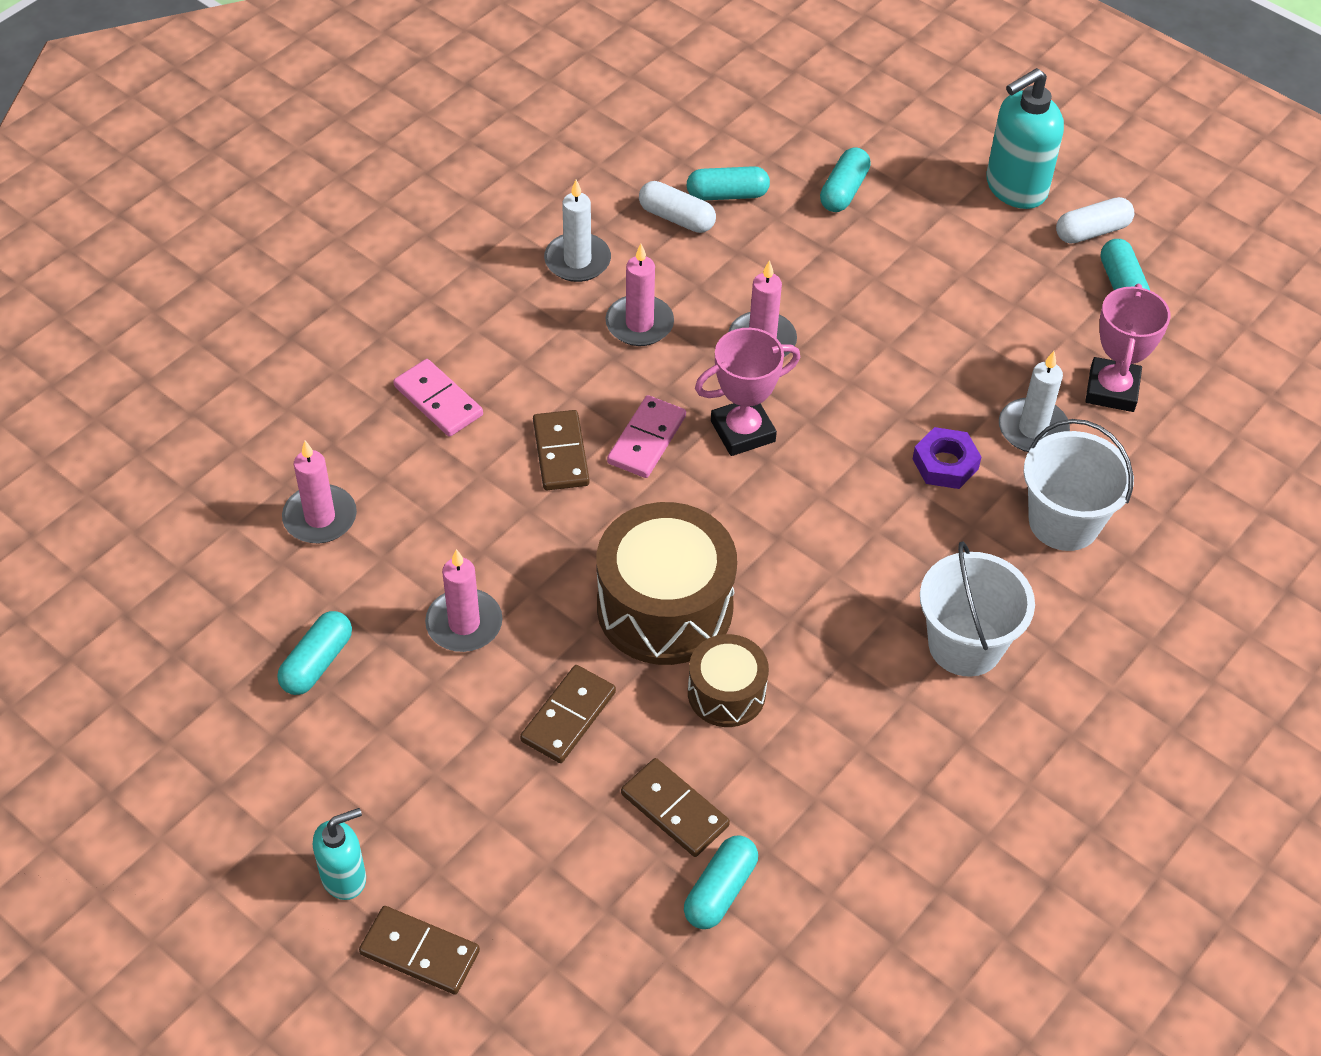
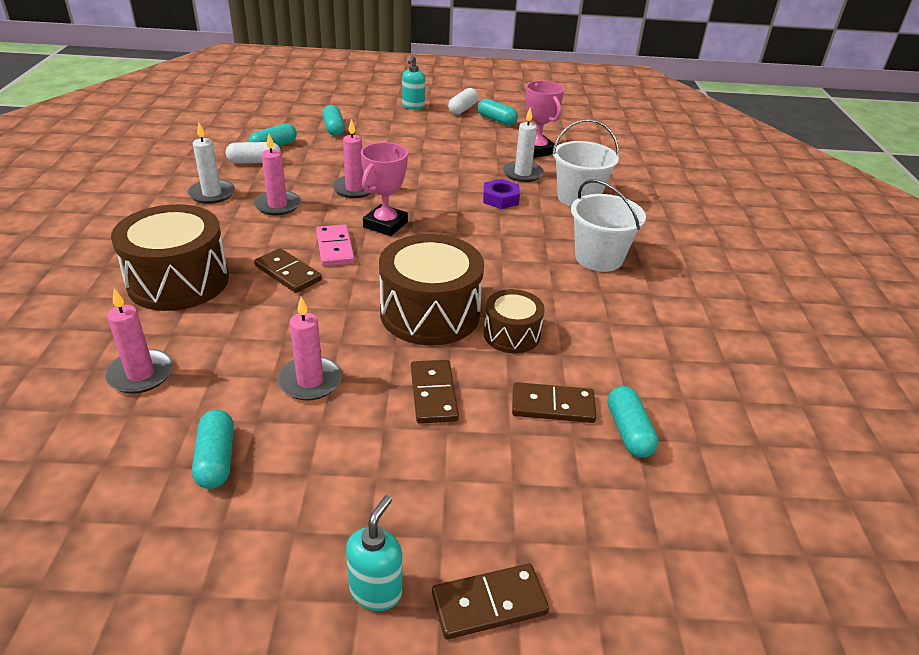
camera: 40 degrees left, 15 degrees down
(438, 401) = (178, 281): pink domino -> brown drum
(1015, 188) = (413, 106): turquoise soap dispenser -> turquoise soap dispenser, size x0.60

